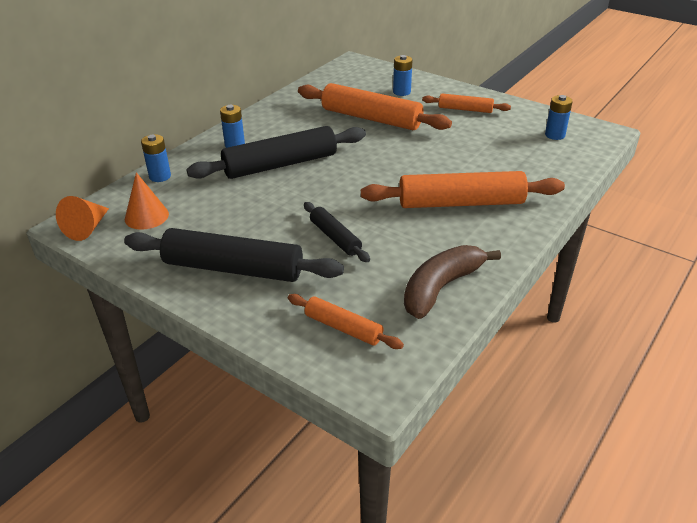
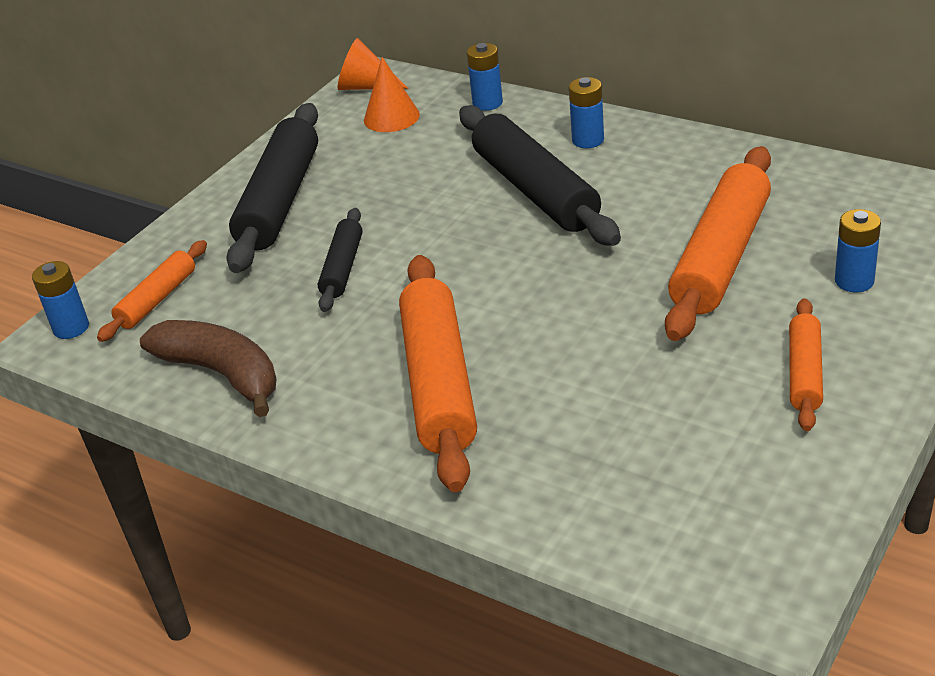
camera: 90 degrees right, 0 degrees up
(335, 237) = (343, 268): black rolling pin -> black rolling pin turned 45 degrees counterclockwise
(555, 135) = (723, 511): blue battery -> blue battery (71, 328)

